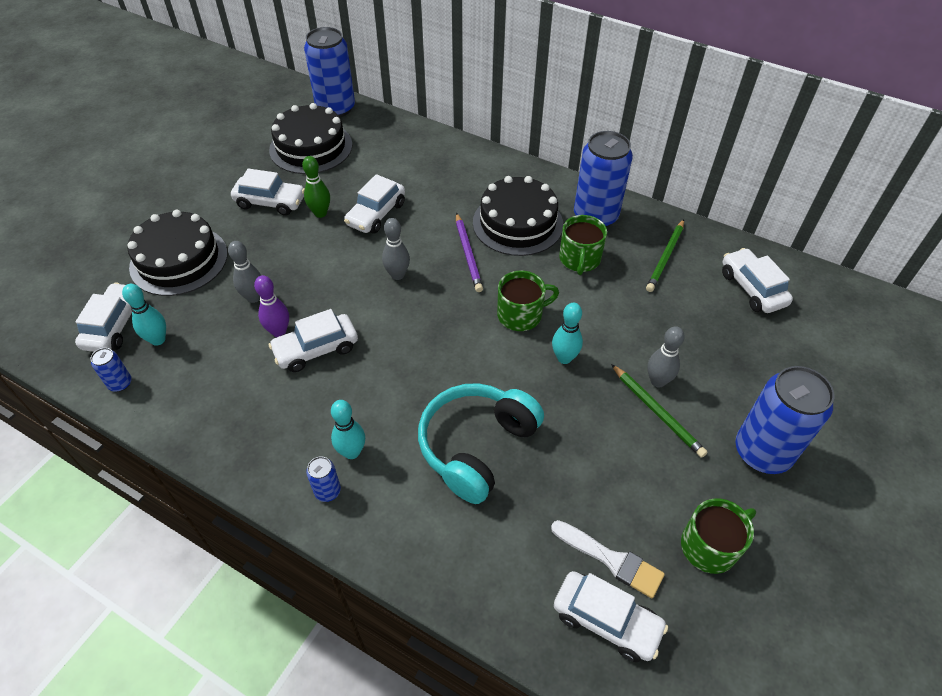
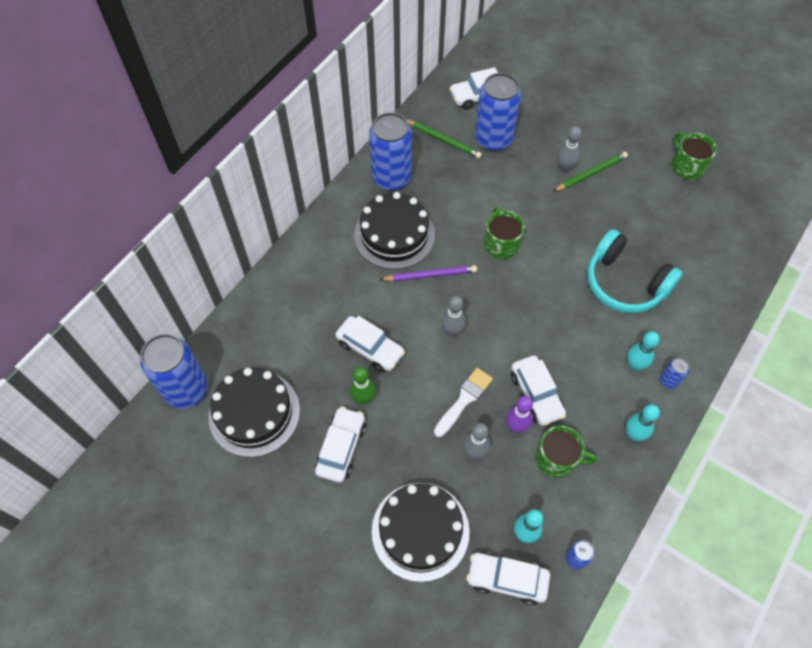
camera: 85 degrees left, 10 degrees up
(564, 358) = (544, 220): turquoise bowling pin -> turquoise bowling pin (633, 434)
(579, 259) = (442, 196): green mug -> green mug (557, 459)
(606, 620) = (739, 225): white car -> none
(611, 560) = (701, 217): white brush -> white brush (464, 400)
(762, 452) = (619, 125): blue can -> blue can (493, 139)

